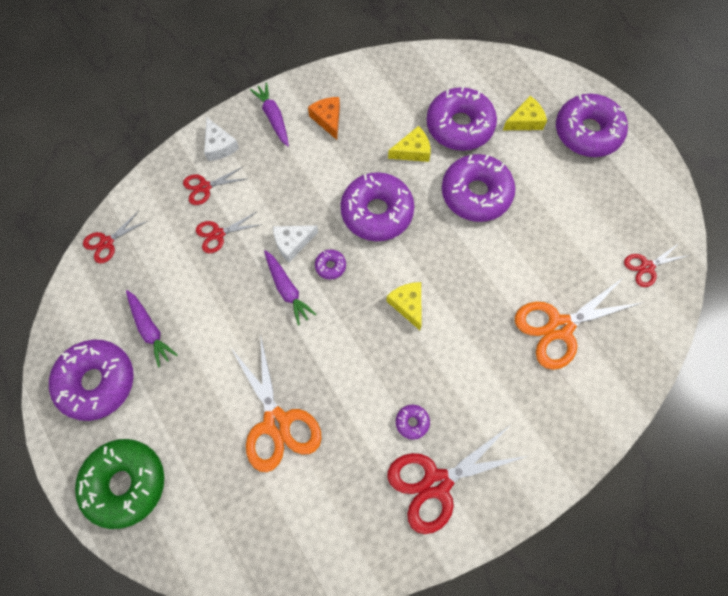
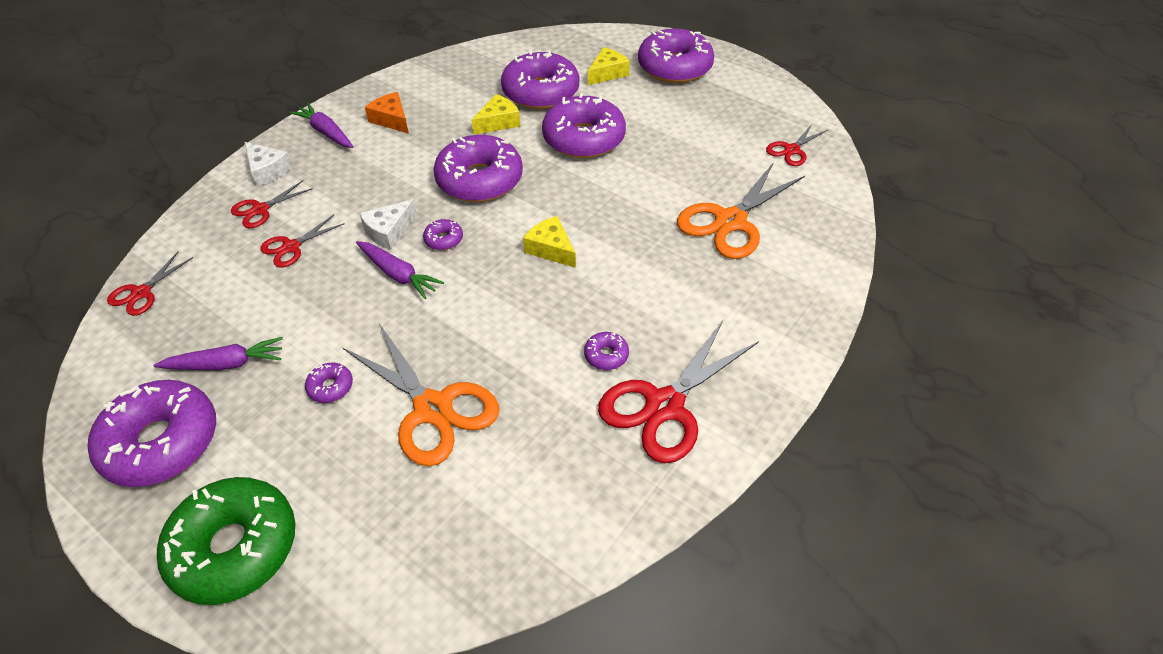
camera: 20 degrees left, 20 degrees down
(150, 330) = (226, 364): purple carrot -> purple carrot turned 45 degrees counterclockwise
(214, 377) = (330, 387): none -> purple donut

